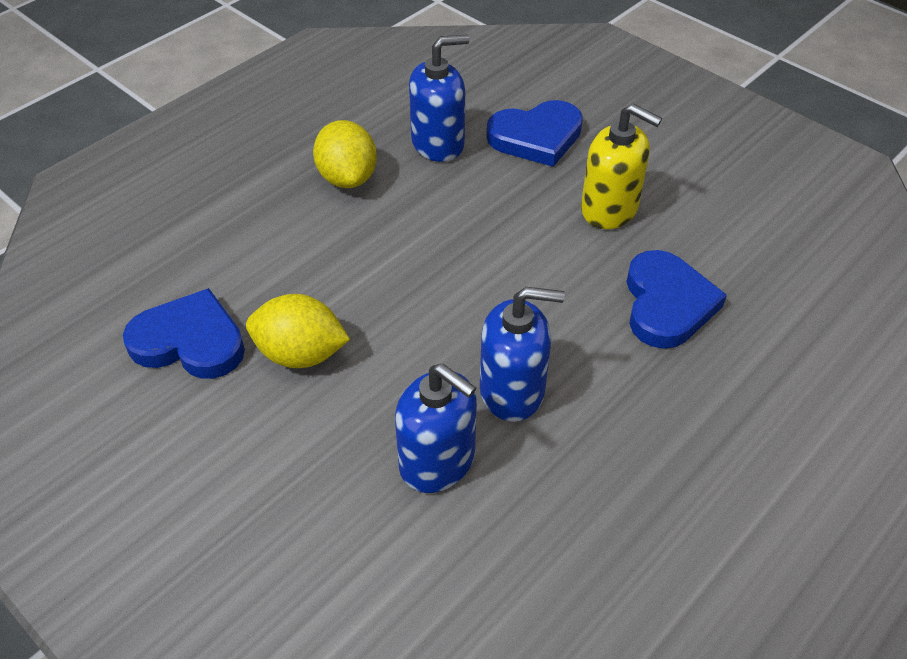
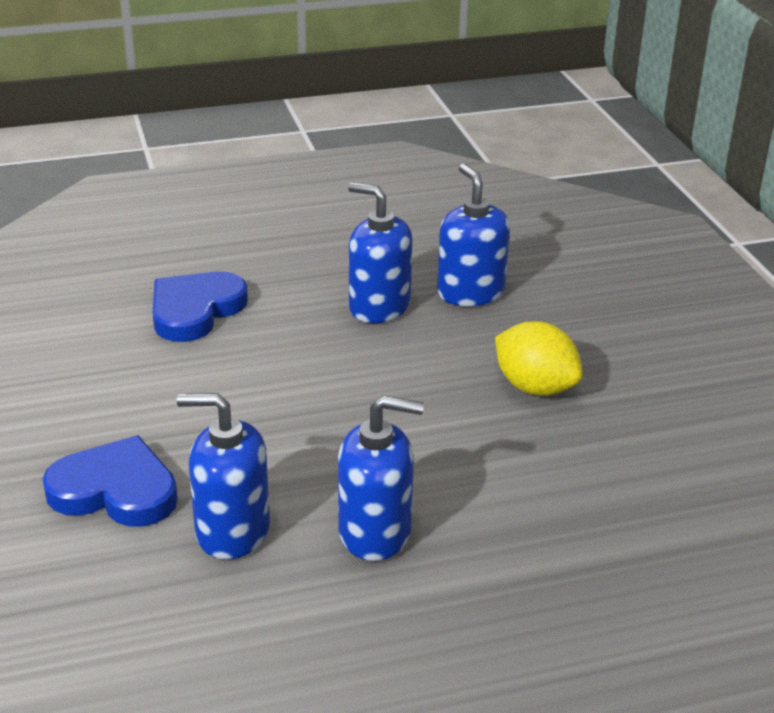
camera: 150 degrees left, 15 degrees down
(189, 341) = (635, 433): blue heart -> none
(347, 178) = (375, 532): yellow lemon -> blue soap dispenser
(609, 209) = (141, 391): yellow soap dispenser -> none

